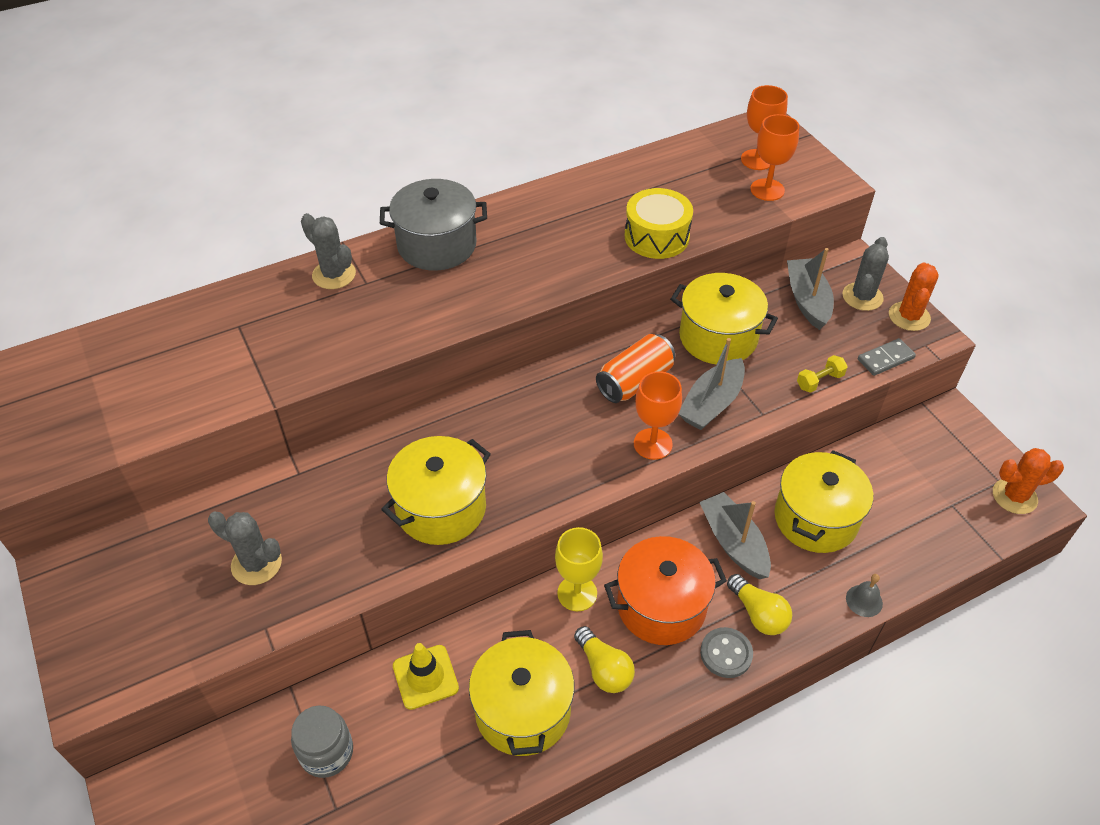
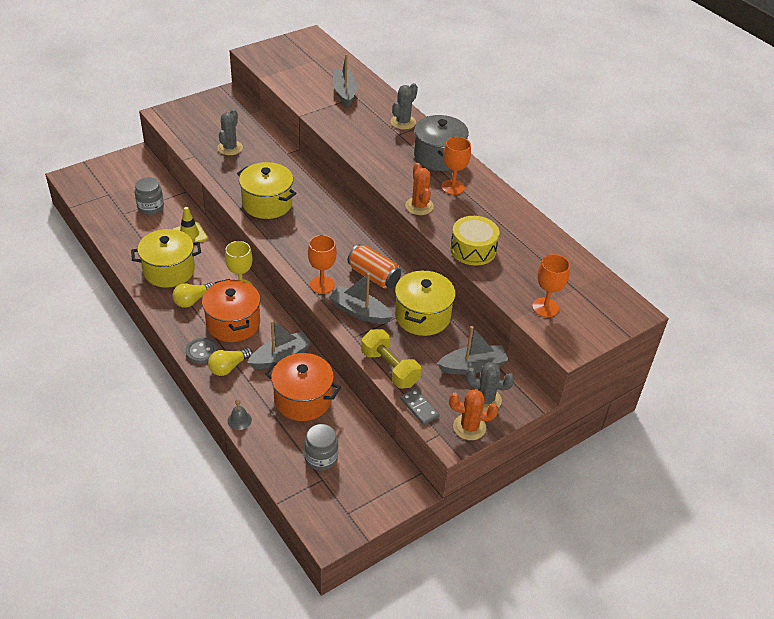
camera: 80 degrees right, 5 degrees down
(220, 340) = (344, 93): none -> grey boat
(757, 160) = (582, 303): orange goblet -> orange goblet (453, 187)
(815, 519) = (303, 399): yellow pot -> orange pot
(819, 381) = (390, 368): yellow dumbbell -> yellow dumbbell, size x1.87
(917, 504) = (321, 458): none -> grey jar
(1014, 496) = (334, 521): orange cactus -> orange cactus (419, 206)

